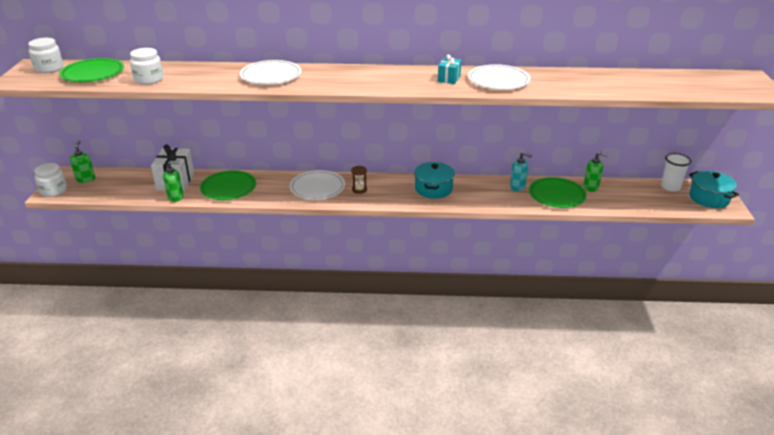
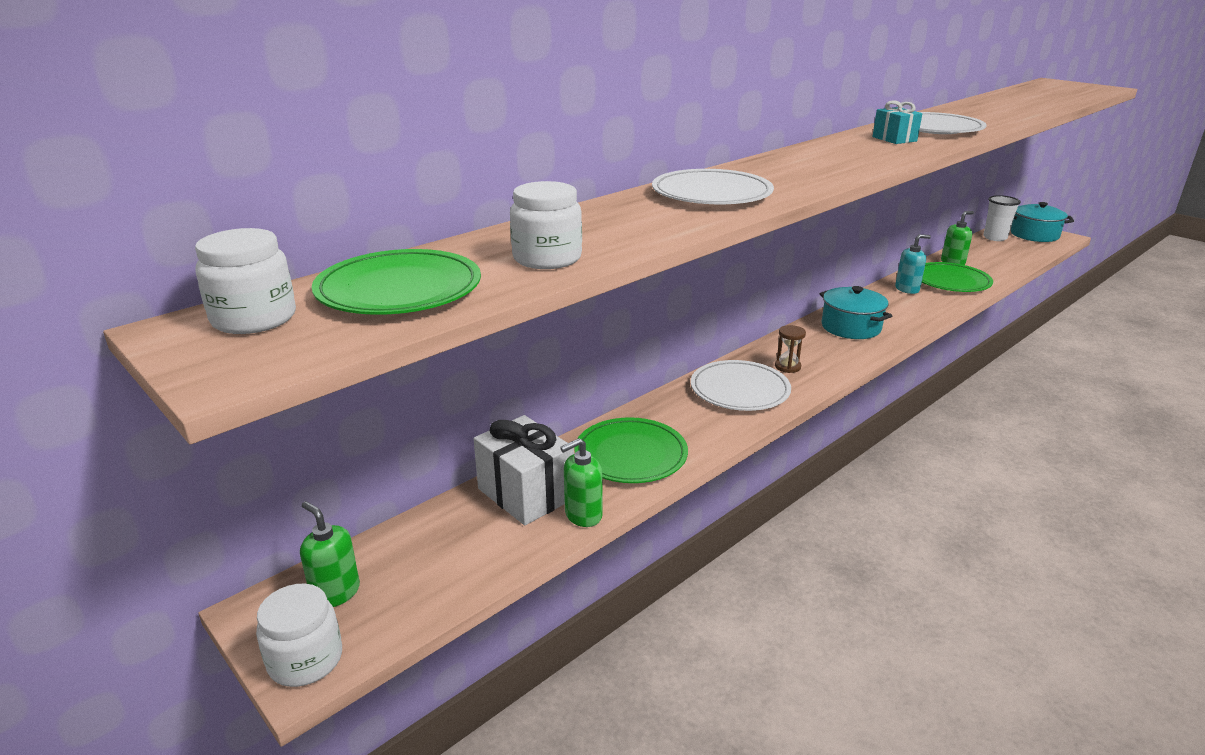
camera: 45 degrees left, 5 degrees down
(176, 197) = (583, 515): green soap dispenser -> green soap dispenser turned 150 degrees counterclockwise

